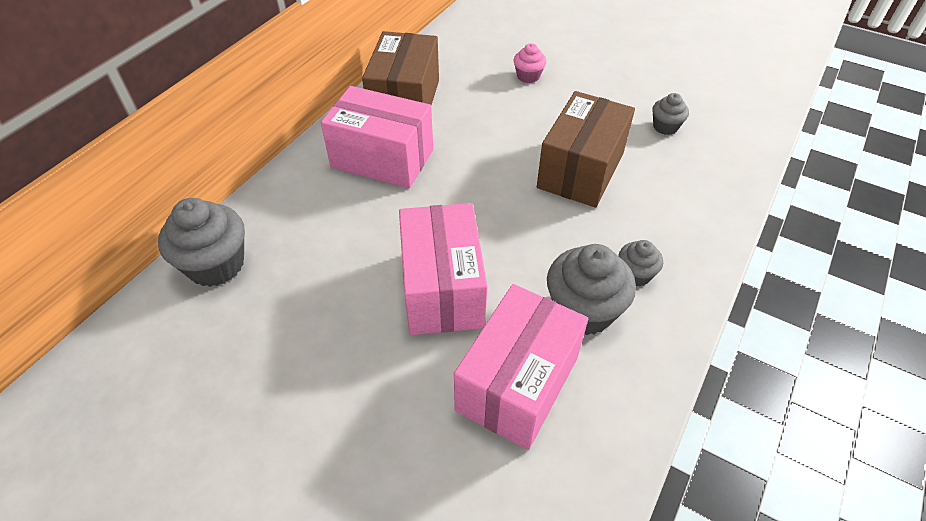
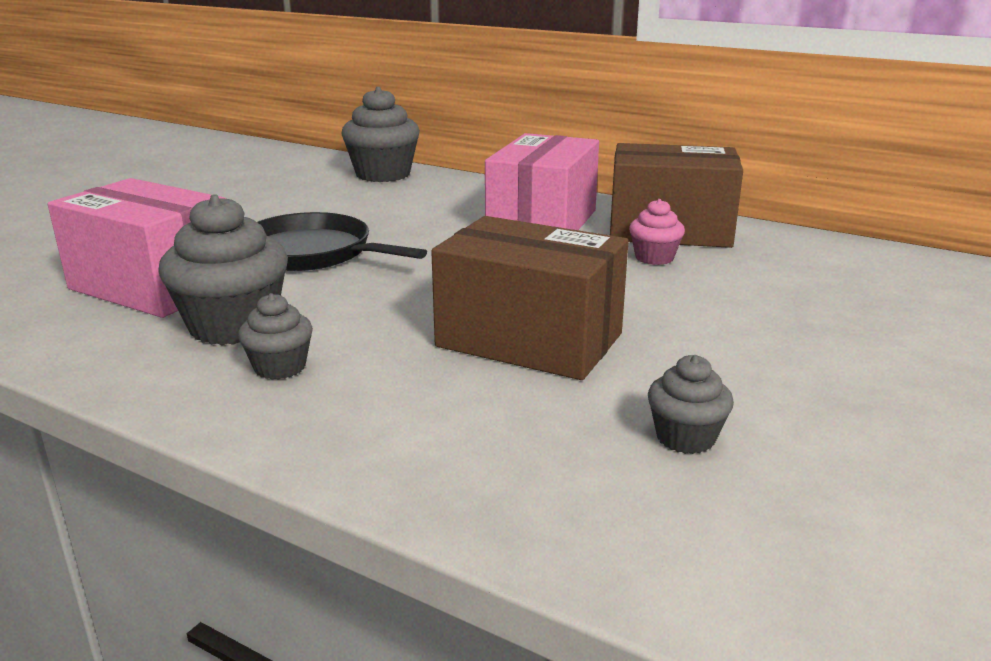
camera: 90 degrees right, 25 degrees down
(442, 289) = (312, 253): pink box -> black pan
(528, 76) = (790, 308): pink cupcake -> pink cupcake (654, 258)

